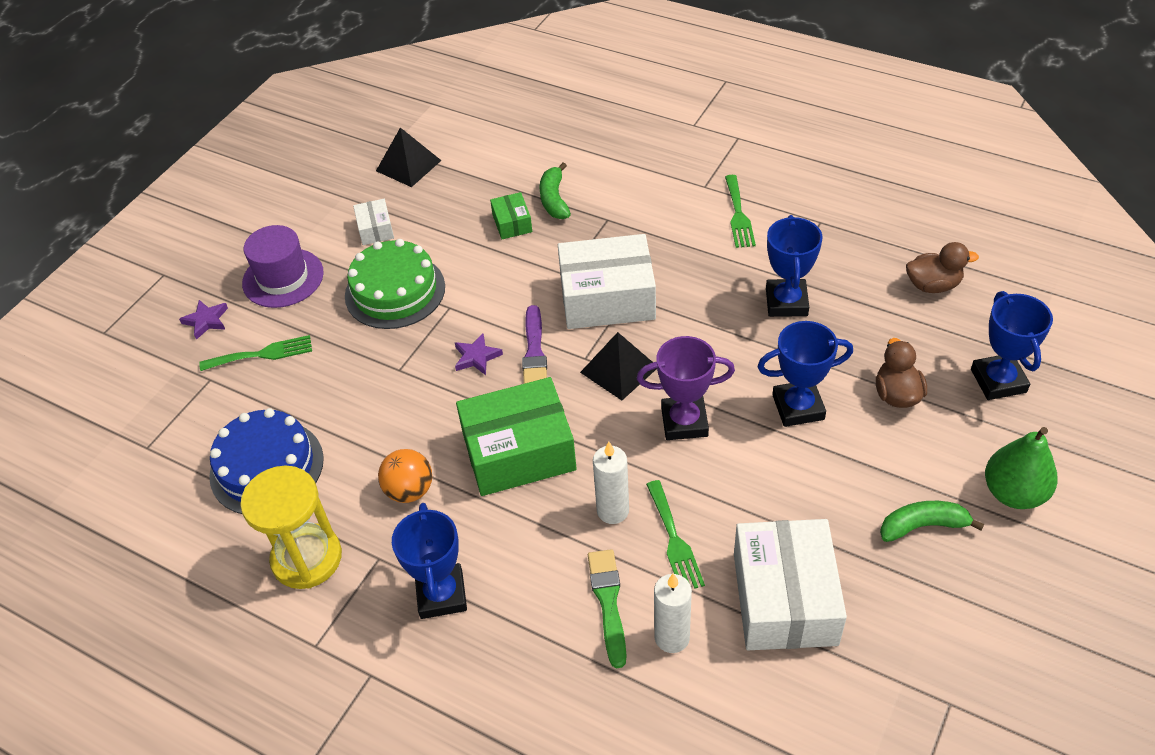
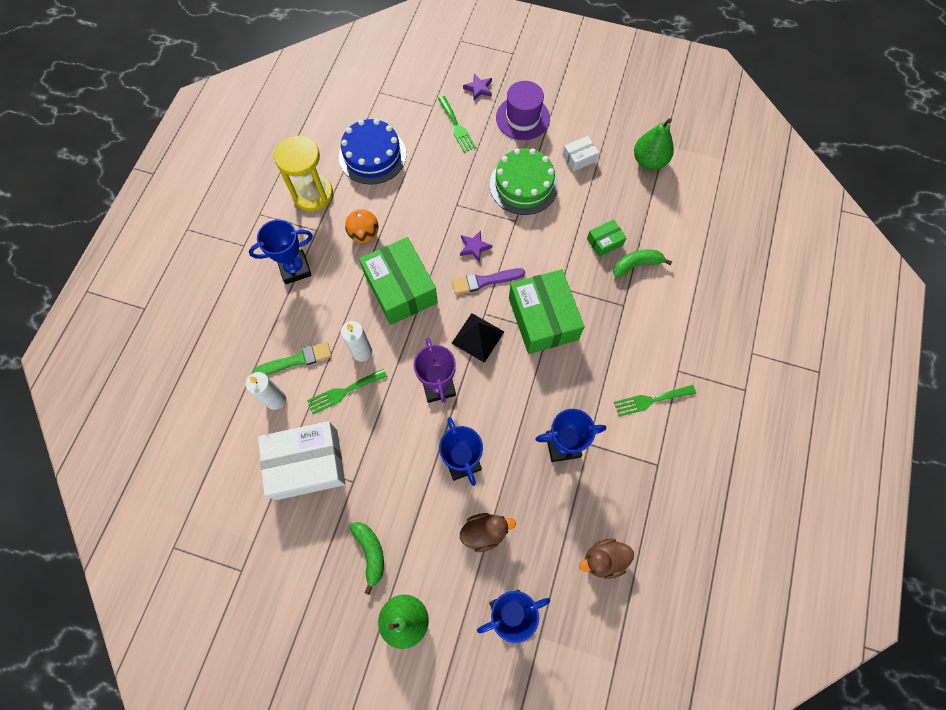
camera: 75 degrees right, 20 degrees up
(408, 165) = (649, 161): black pyramid -> green pear
(607, 298) = (543, 318): white box -> green box
(933, 285) = (603, 559): brown duck -> brown duck turned 90 degrees clockwise

